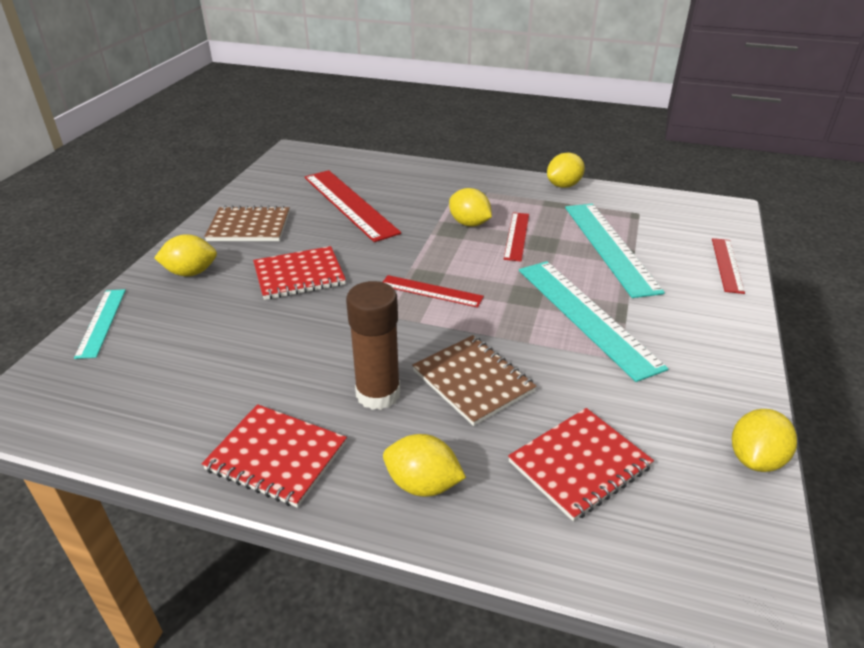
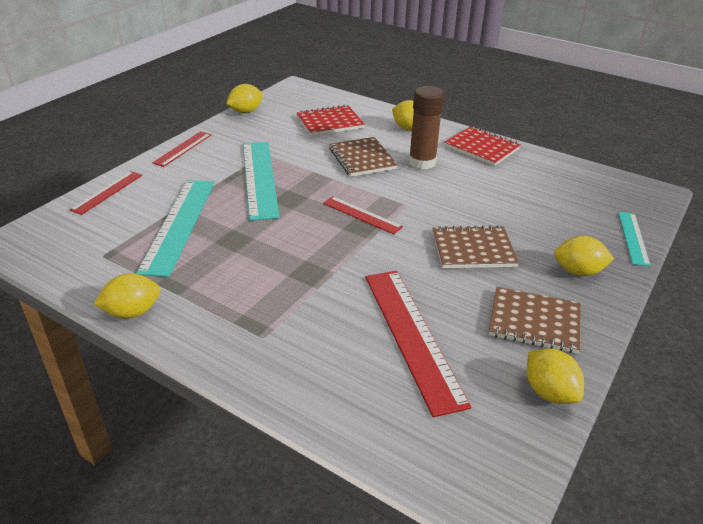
camera: 165 degrees left, 0 degrees up
(299, 275) = (473, 249): red notebook -> brown notebook
(469, 223) = (287, 276): yellow lemon -> yellow lemon (549, 392)
(516, 236) = (251, 252): red ruler -> red ruler (183, 148)

